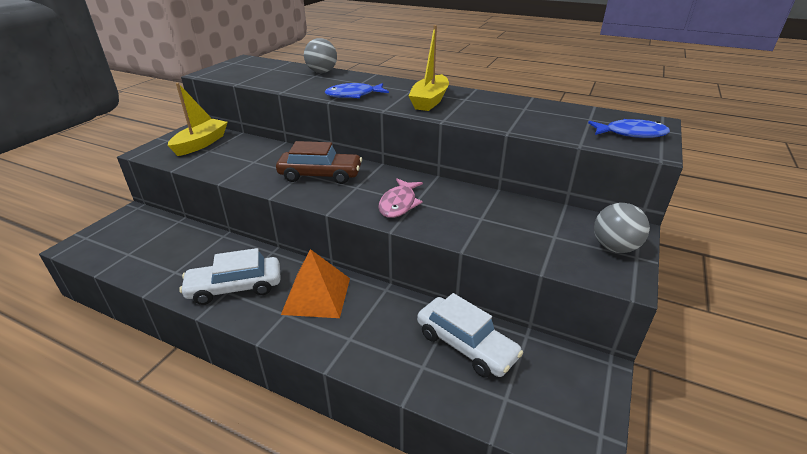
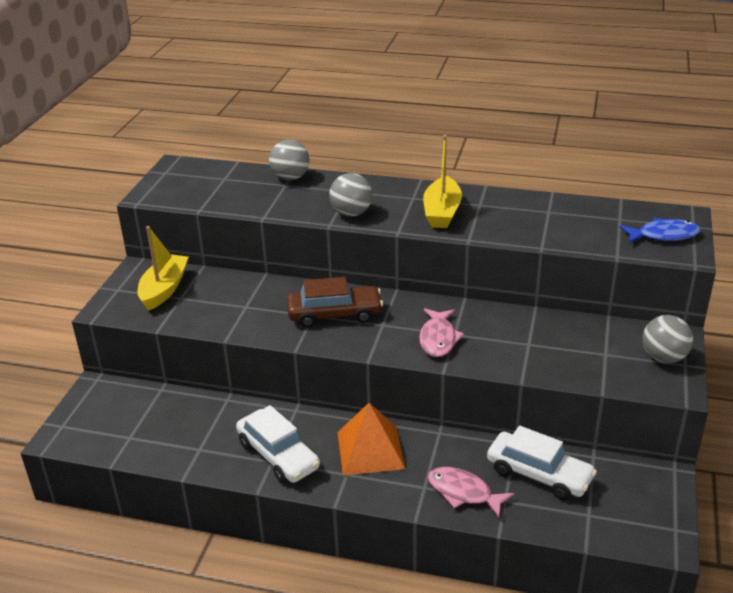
camera: 10 degrees left, 0 degrees up
(235, 287) = (278, 455): white car -> white car turned 105 degrees counterclockwise
(353, 95) = (351, 213): blue fish -> grey ball
(384, 351) = (463, 492): none -> pink fish

